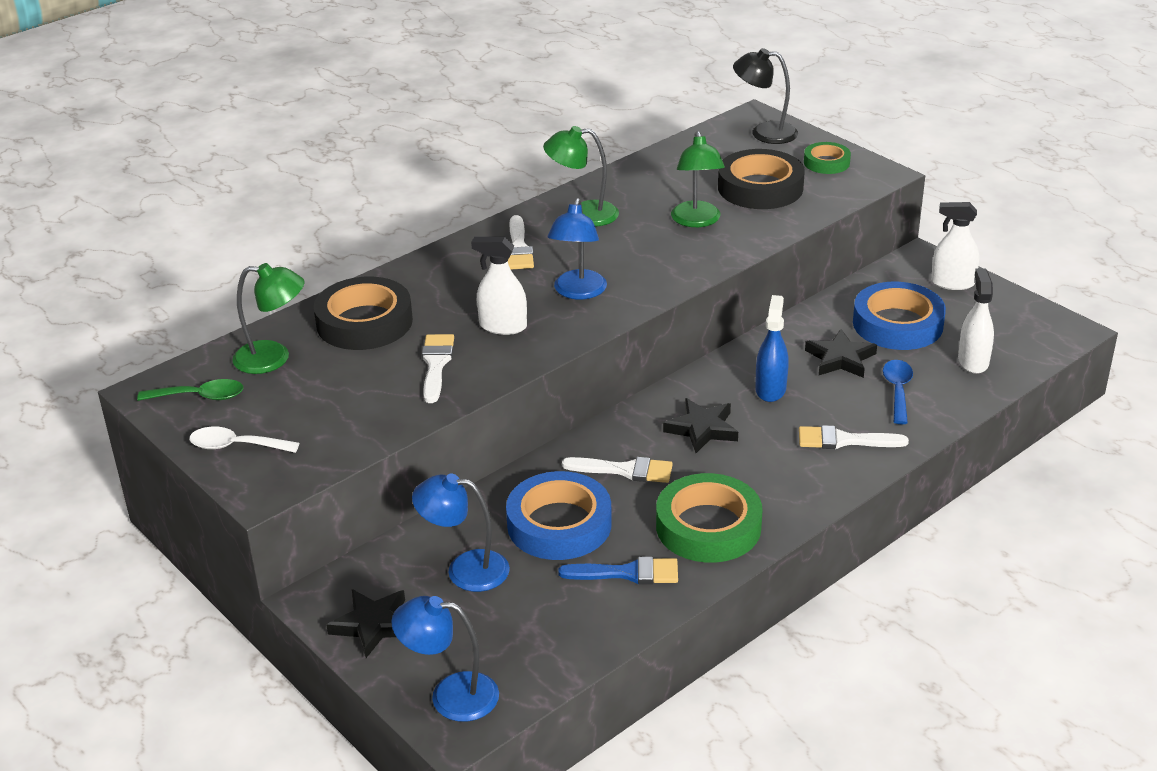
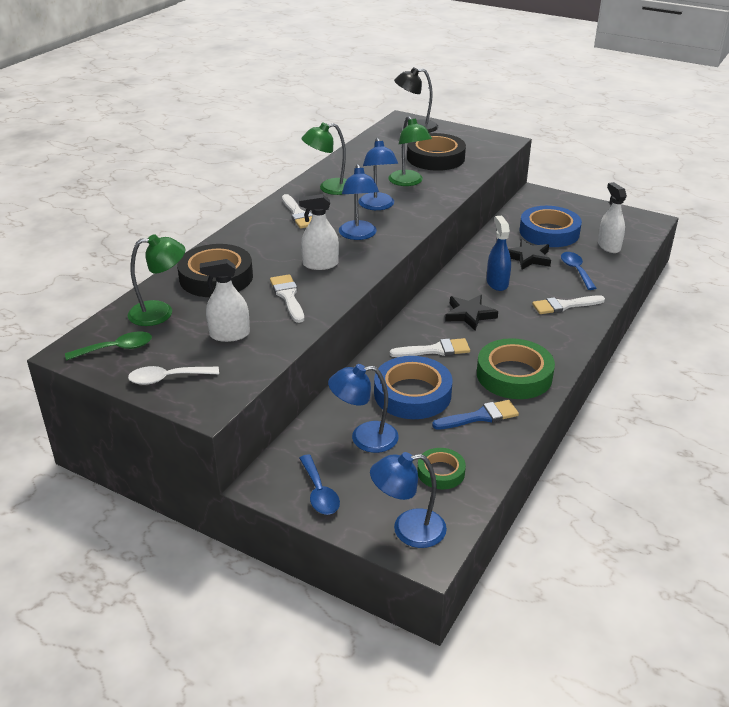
camera: 20 degrees left, 0 degrees up
(373, 625) = (319, 493): black star -> blue spoon
(630, 252) = (377, 206): none -> blue lamp
(826, 162) = (467, 139): green tape -> green tape (441, 472)
(952, 283) = (565, 204): white spray bottle -> white spray bottle (229, 334)

